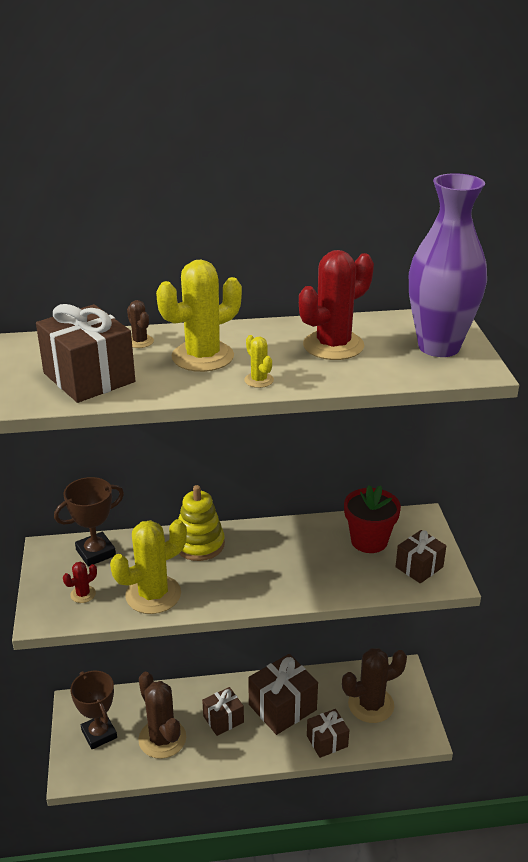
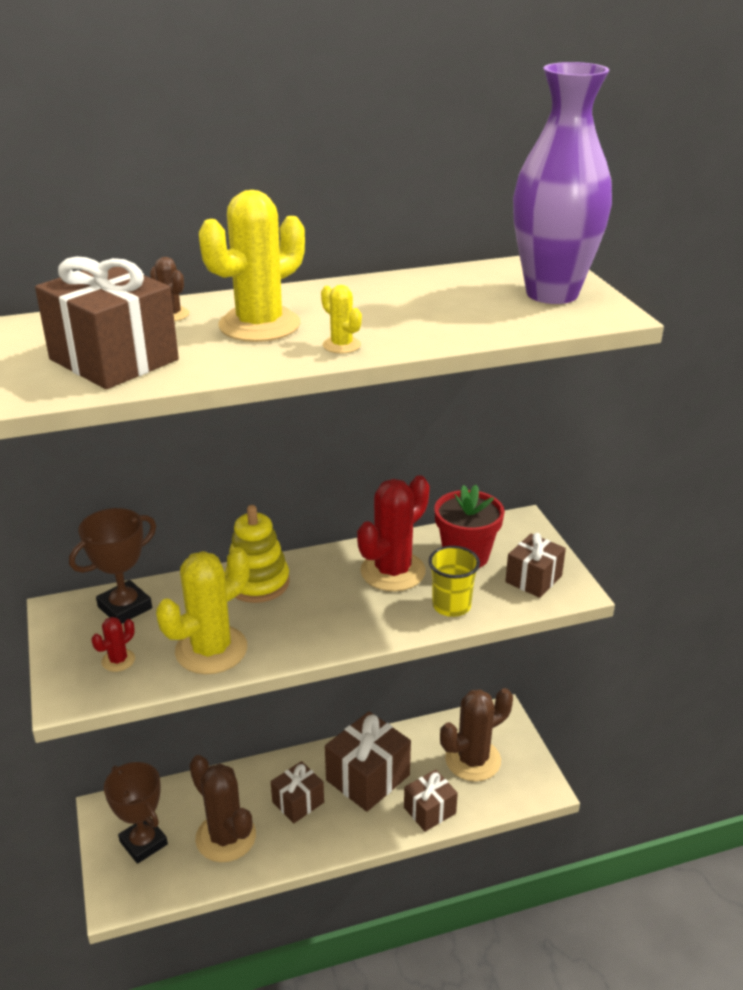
camera: 10 degrees left, 0 degrees up
(333, 346) = (422, 301): red cactus -> red cactus (393, 571)
(347, 581) = (451, 606): none -> yellow cup

